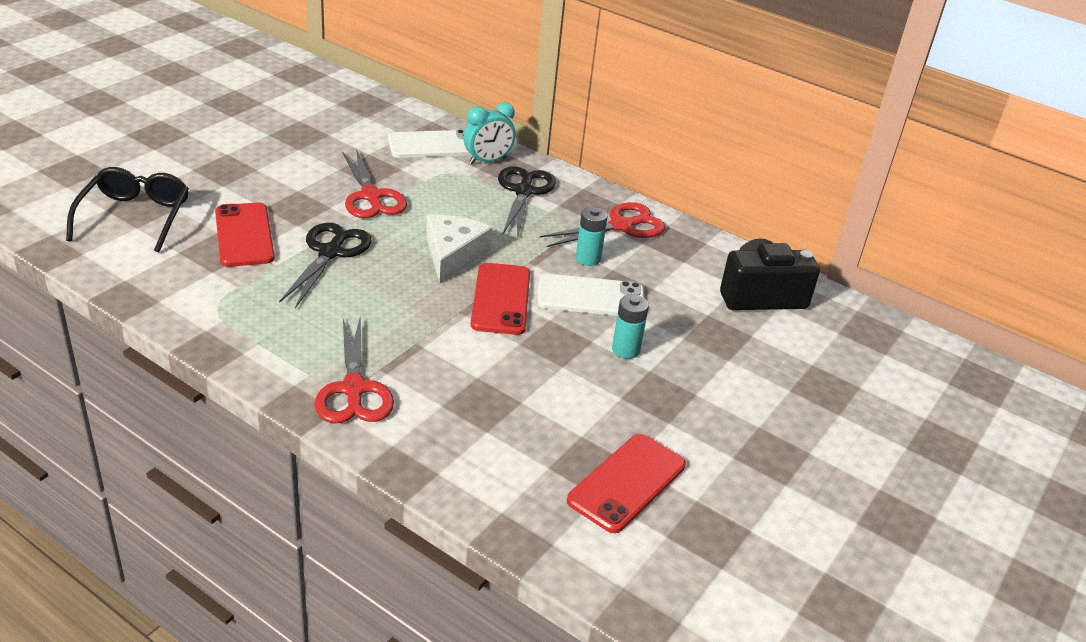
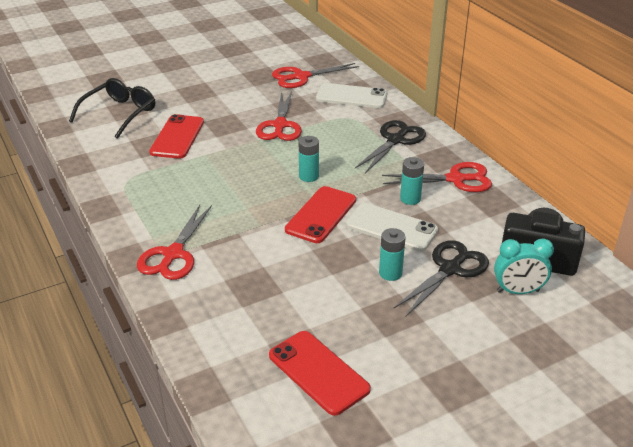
camera: 30 degrees right, 0 degrees up
(330, 253) = (224, 159): black scissors -> black scissors (450, 269)
(353, 129) = (301, 77): none -> red scissors
(453, 255) = (309, 176): white cheese -> turquoise battery
(487, 161) = (383, 114): turquoise clock -> turquoise clock (518, 291)
(627, 483) = (318, 372): red phone -> red phone turned 75 degrees clockwise

